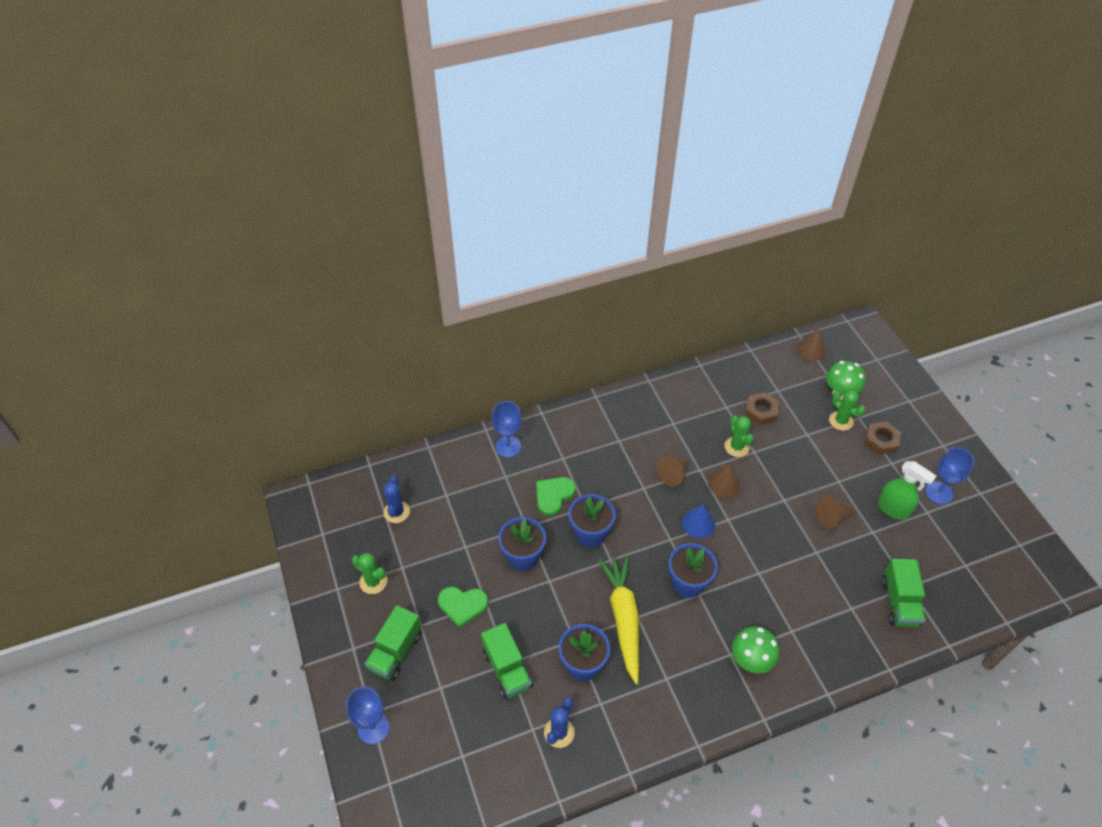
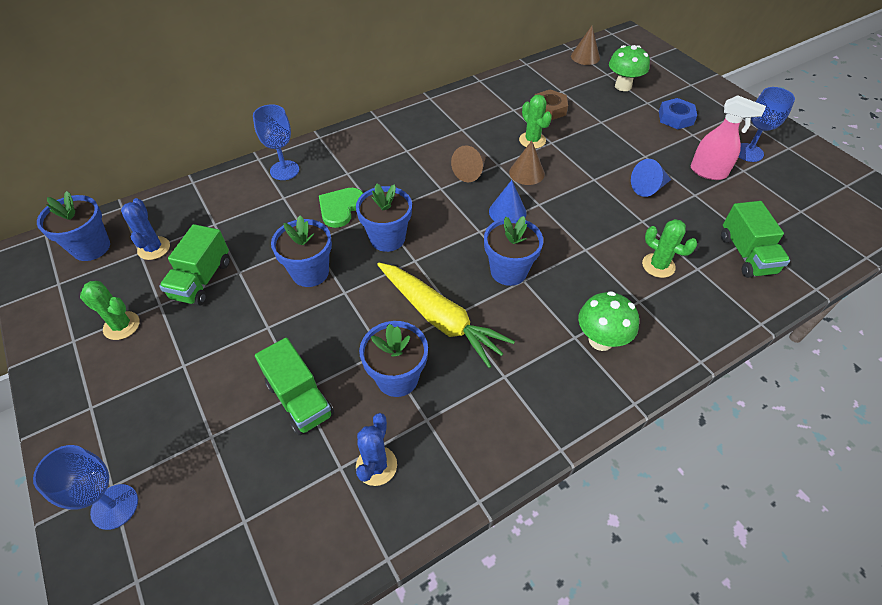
camera: 10 degrees left, 0 degrees up
(346, 503) = (91, 247): none -> blue flower pot
(395, 651) = (149, 402): green truck -> green truck (202, 280)
(462, 605) = (238, 334): green heart -> none
(623, 618) = (440, 318): yellow carrot -> yellow carrot turned 150 degrees clockwise
(832, 517) = (648, 188): brown cone -> blue cone
(841, 421) = (631, 107): green cactus -> green cactus (658, 265)
(881, 441) = (675, 118): brown nut -> blue nut
(893, 509) = (708, 172): green spray bottle -> pink spray bottle

